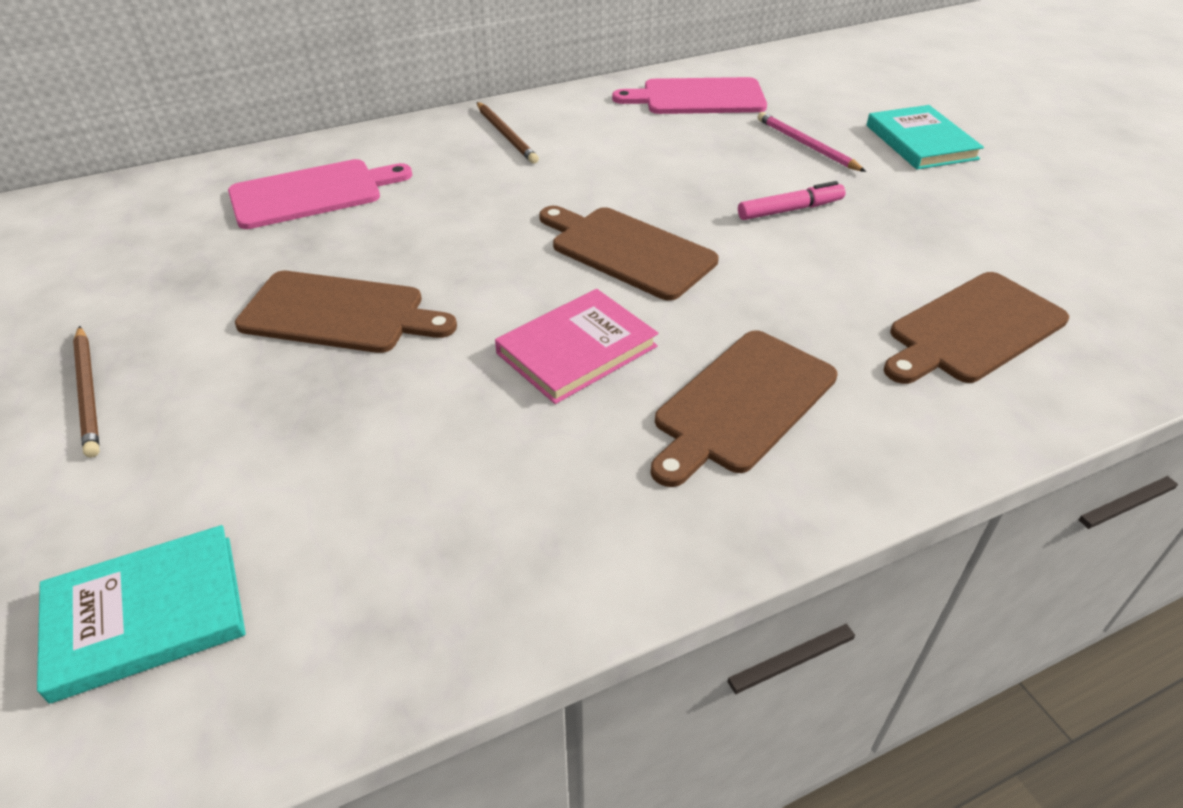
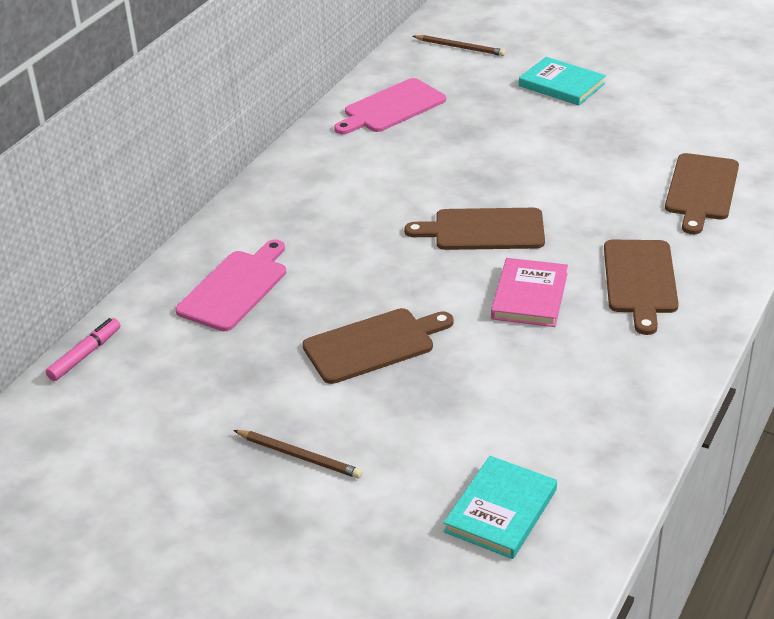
camera: 35 degrees left, 5 degrees down
(506, 135) = (303, 190): brown pencil -> brown pencil (460, 47)
(790, 210) = (540, 163): pink marker -> pink marker (85, 355)
(806, 145) = (500, 115): pink pencil -> none

